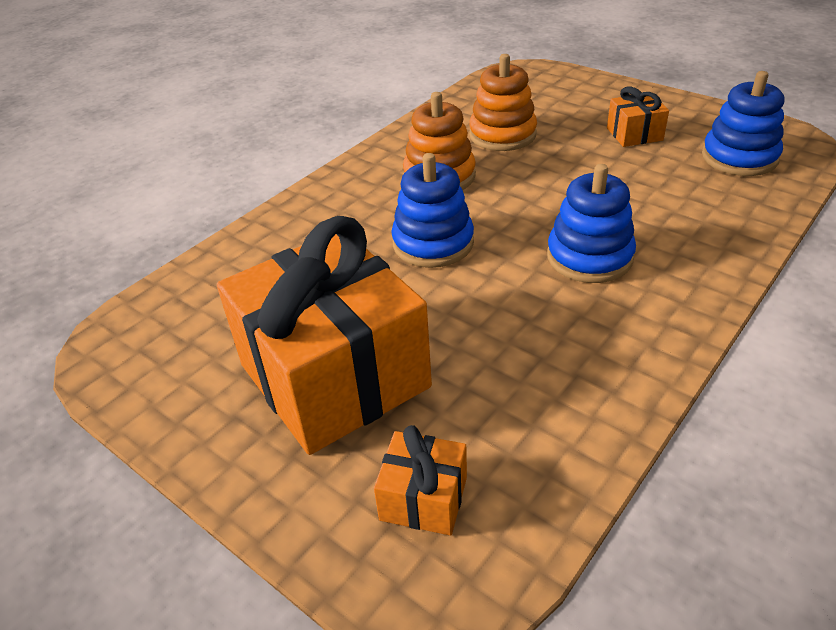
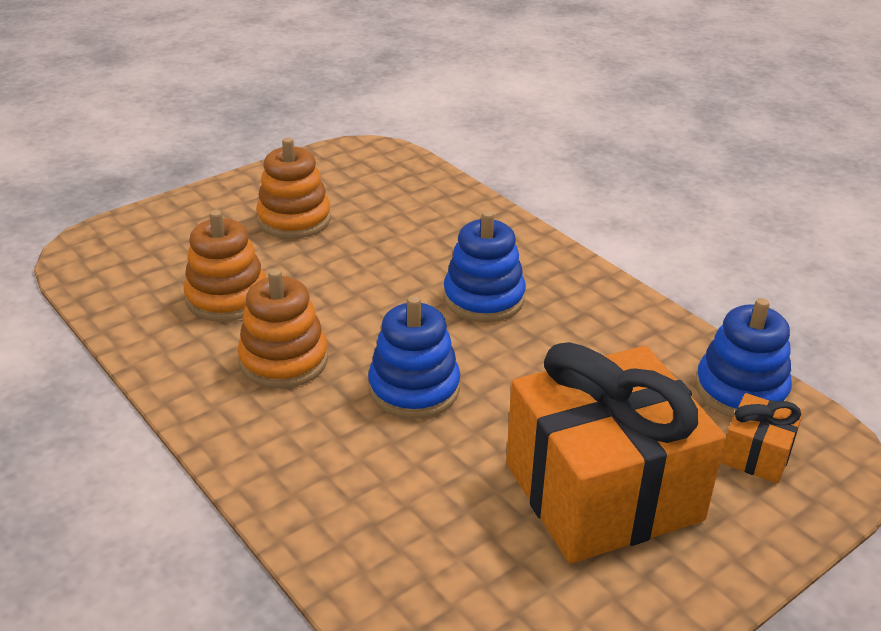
camera: 80 degrees left, 5 degrees down
(634, 134) = (294, 219): orange gift -> orange stacking toy
(739, 157) = (376, 182): blue stacking toy -> blue stacking toy (740, 390)

